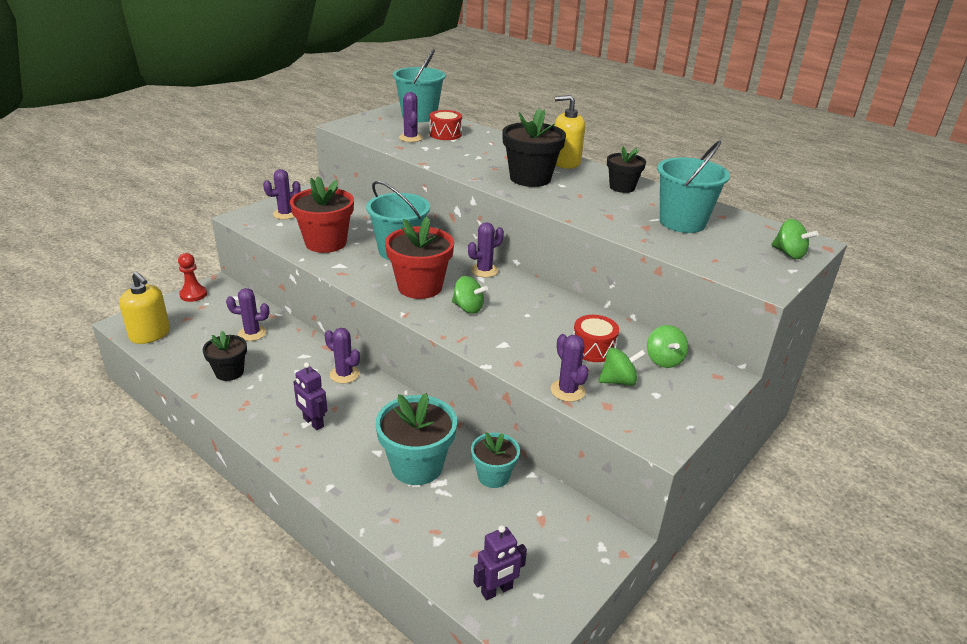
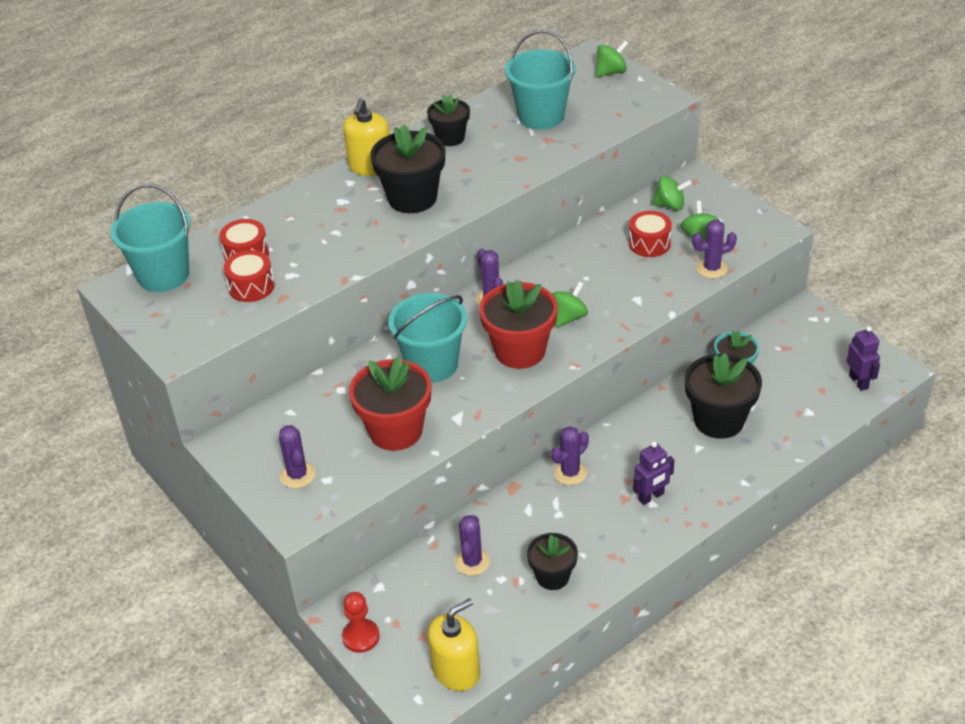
camera: 75 degrees left, 10 degrees up
(410, 138) = (251, 286): purple cactus -> red drum
(417, 466) = (719, 420): turquoise flower pot -> black flower pot

